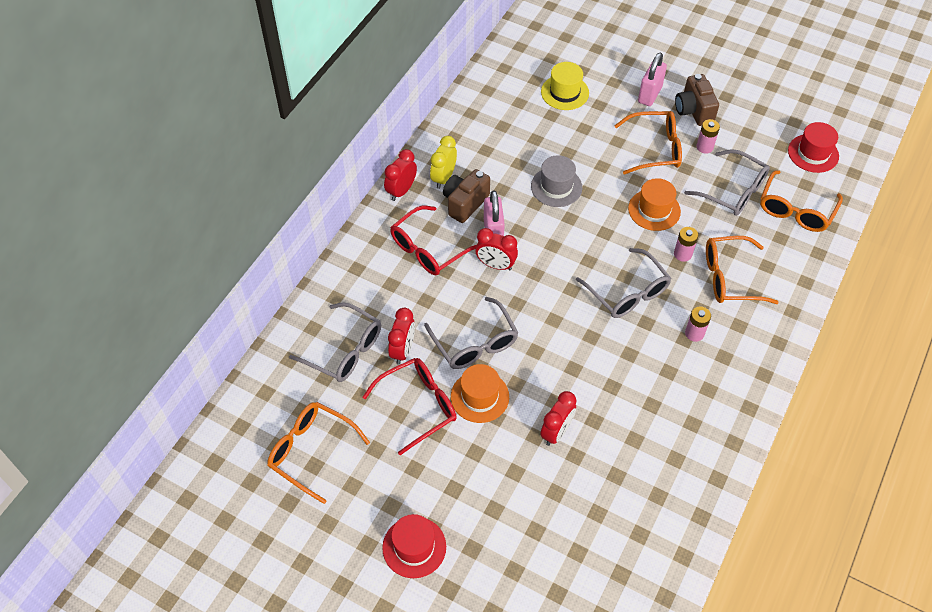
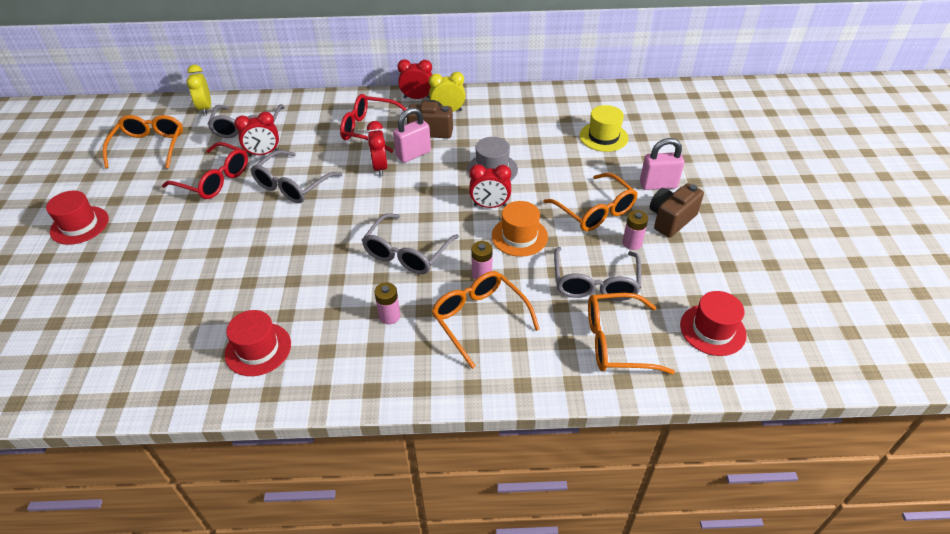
camera: 60 degrees right, 10 degrees down
(272, 378) = (205, 108): none -> yellow clock
(480, 396) = (239, 207): orange hat -> none
(556, 432) = (224, 263): red clock -> red clock (490, 205)
(681, 436) = (258, 349): none -> red hat

